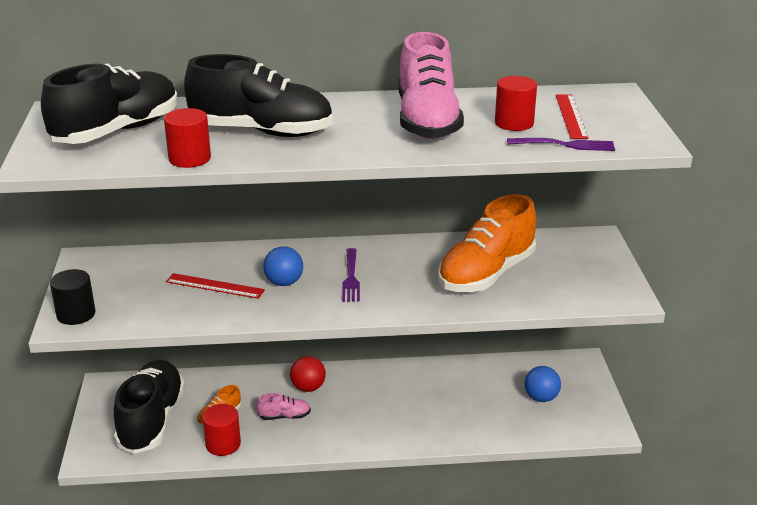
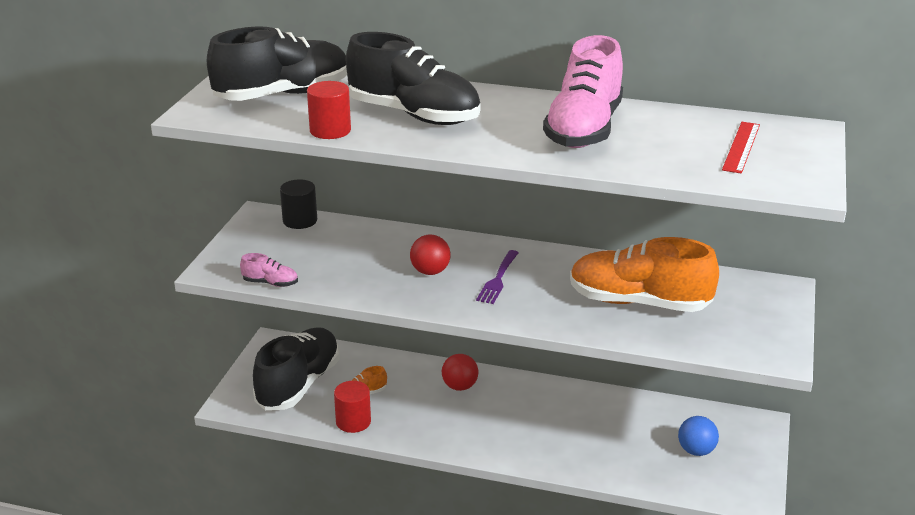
camera: 20 degrees right, 0 degrees up
(76, 314) = (227, 264): black cylinder -> black cylinder (300, 220)
(214, 286) = (363, 262): red ruler -> none
(284, 282) = (430, 271): blue ball -> red ball
(284, 416) = (423, 409): pink shoe -> pink shoe (270, 283)
(486, 274) = (639, 302): orange shoe -> orange shoe turned 45 degrees clockwise
(514, 123) = (673, 145): red cylinder -> none
(564, 145) = (710, 176): purple fork -> none

